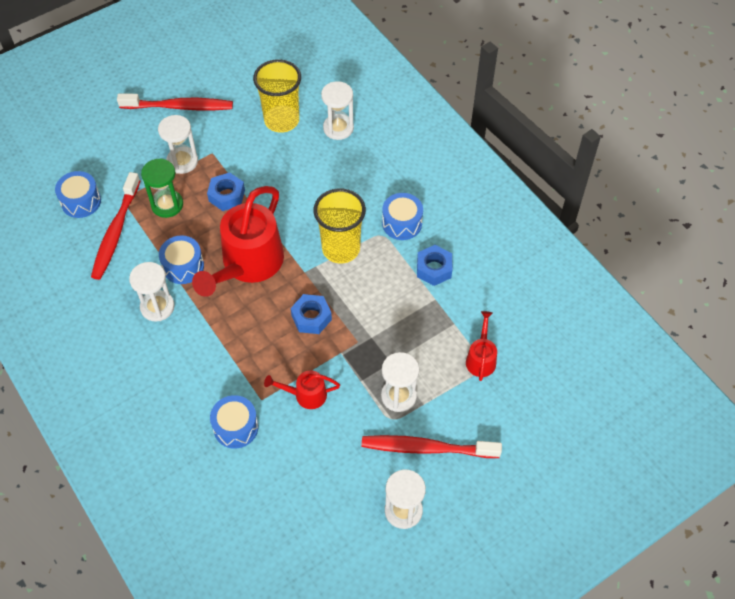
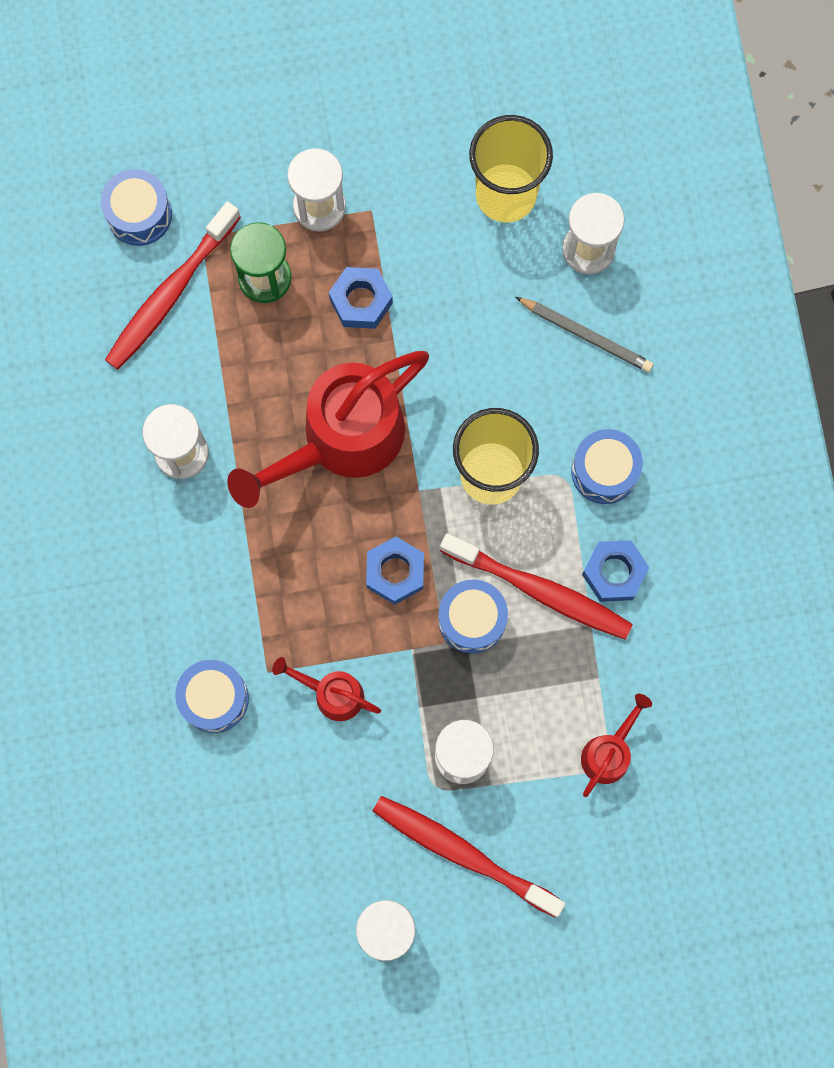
camera: 25 degrees right, 20 degrees up
(179, 107) = (356, 97): red toothbrush -> red toothbrush (540, 590)
(183, 266) = (246, 400): blue drum -> blue drum (472, 619)
(358, 166) = (586, 335): none -> grey pencil

